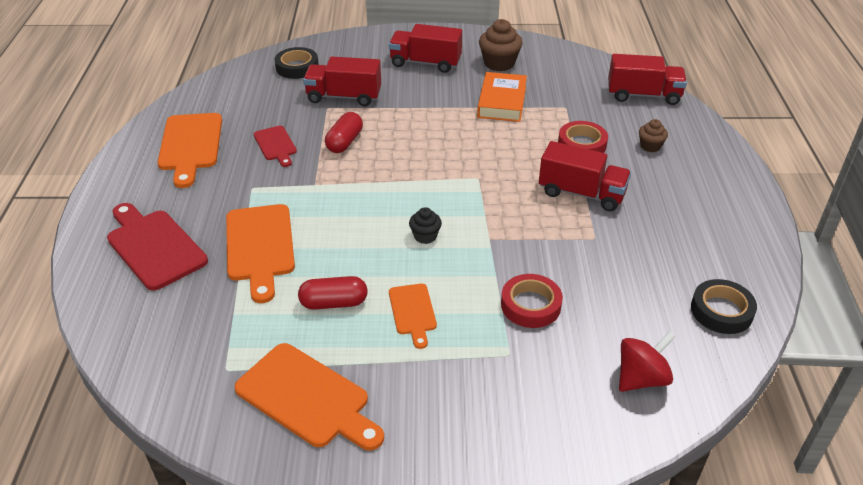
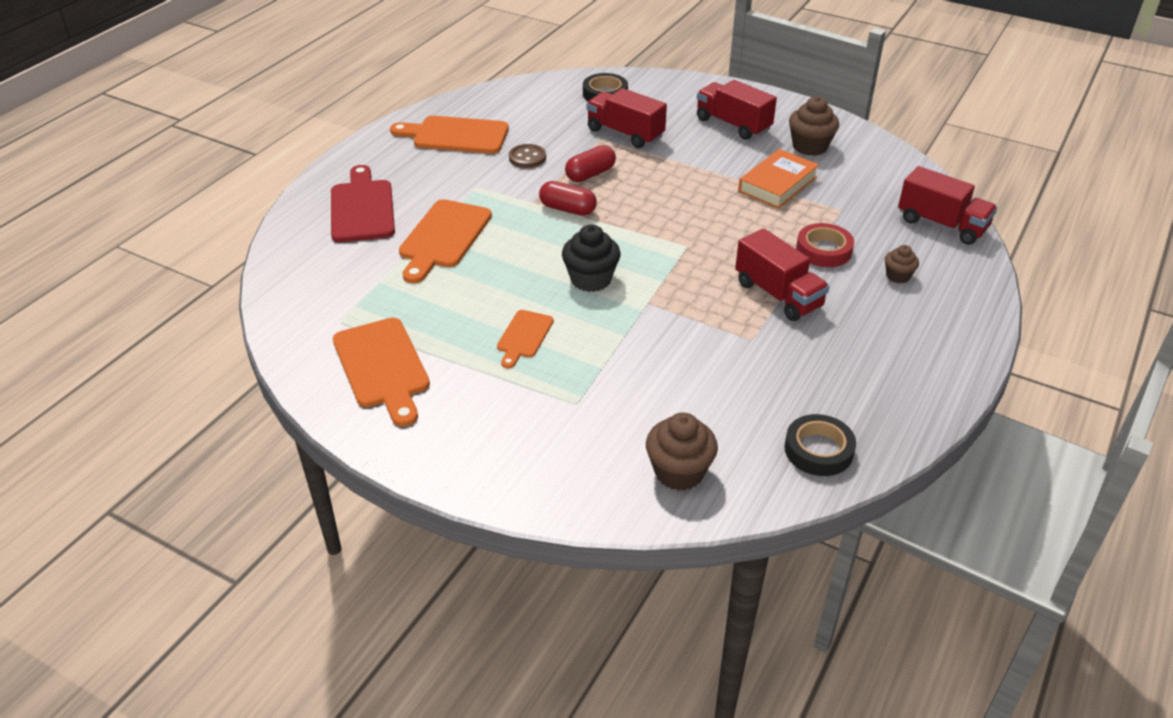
camera: 30 degrees right, 0 degrees up
(190, 145) = (456, 135): orange cutting board -> orange cutting board turned 75 degrees clockwise
(276, 145) = (527, 157): red cutting board -> brown button
(334, 303) = (465, 304): red capsule -> red capsule (567, 209)
(425, 236) = (591, 279): black cupcake -> black cupcake, size x1.72
(530, 305) = (633, 372): red tape -> none
(641, 378) = (679, 472): red spinning top -> brown cupcake

